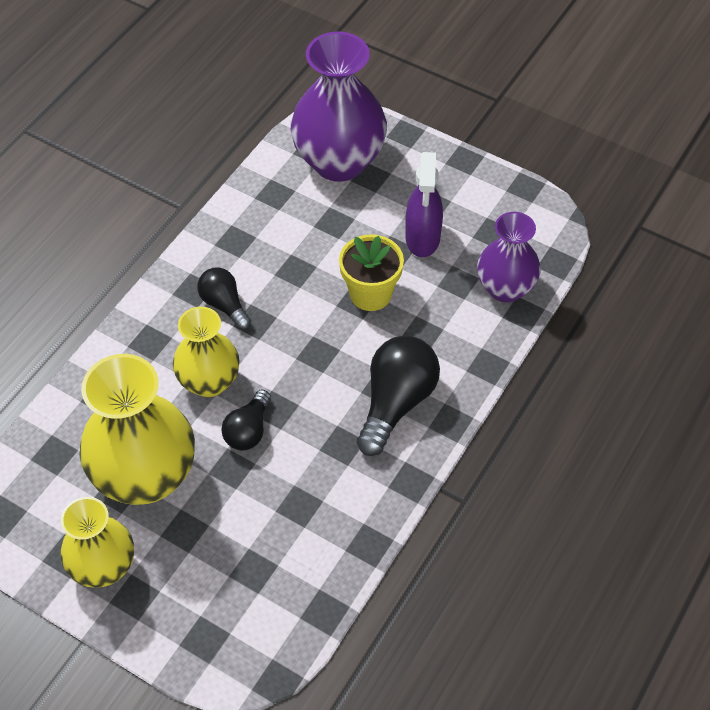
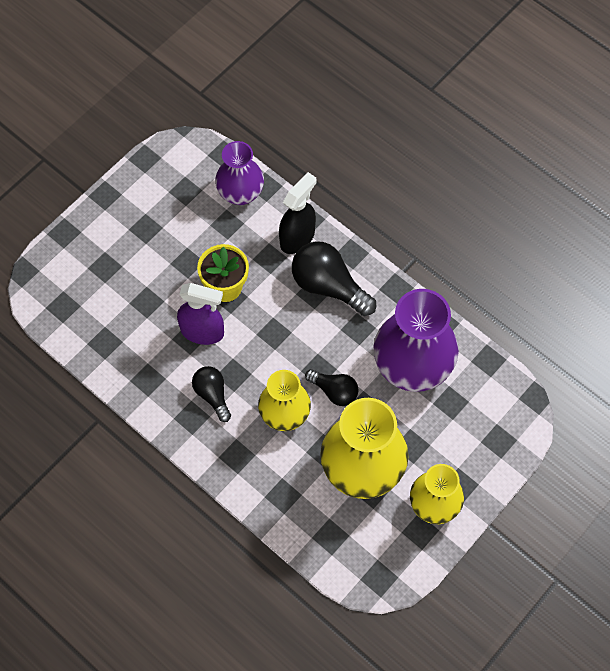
camera: 80 degrees left, 10 degrees up
(224, 305) = (212, 395): black light bulb -> black light bulb turned 90 degrees clockwise
(339, 162) = (82, 288): purple vase -> purple vase (412, 367)
(422, 238) = (179, 240): purple spray bottle -> purple spray bottle (202, 332)
(458, 358) = (297, 237): none -> black spray bottle

